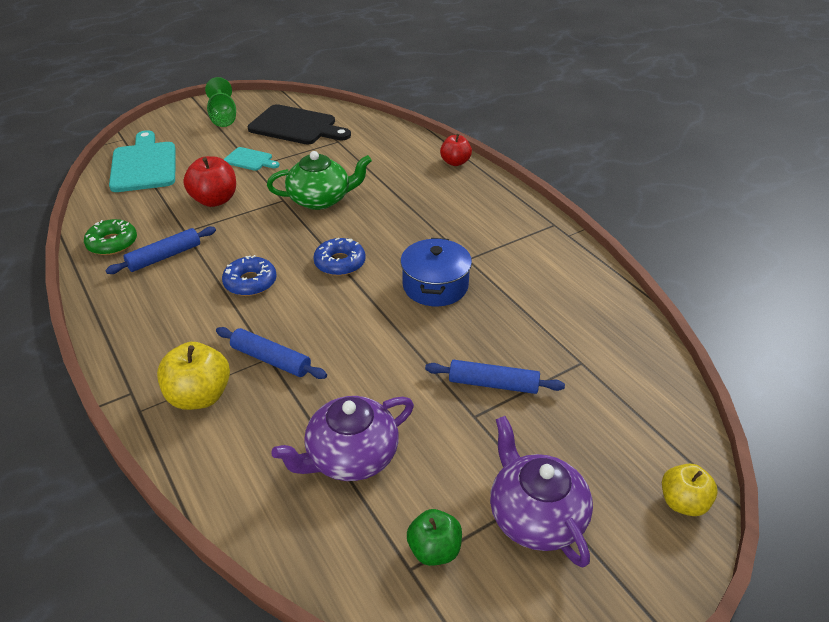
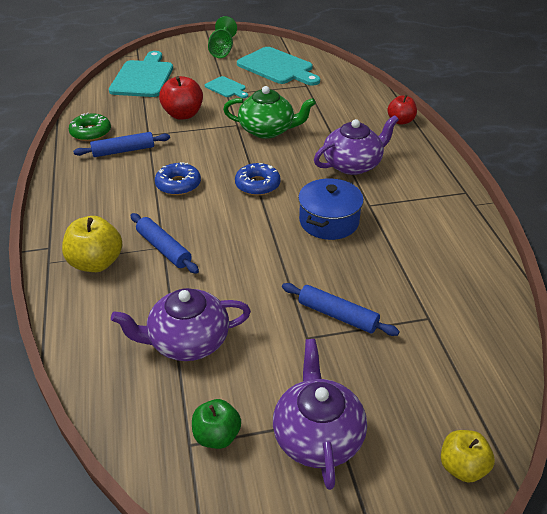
camera: 20 degrees right, 0 degrees up
(296, 126) = (277, 67): black cutting board -> turquoise cutting board
(430, 219) = (353, 164): none -> purple teapot

